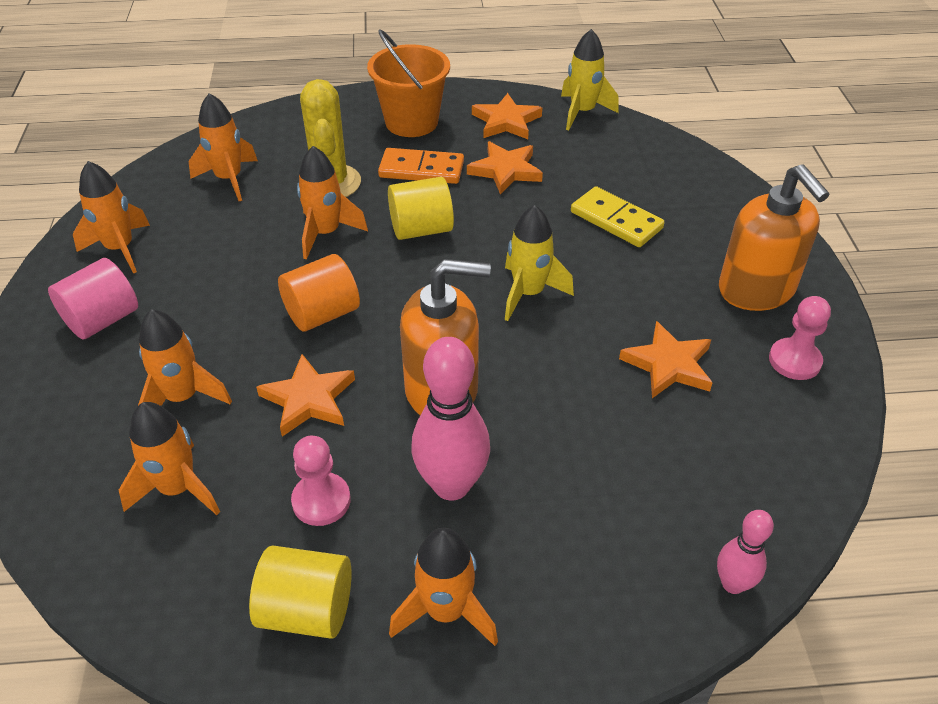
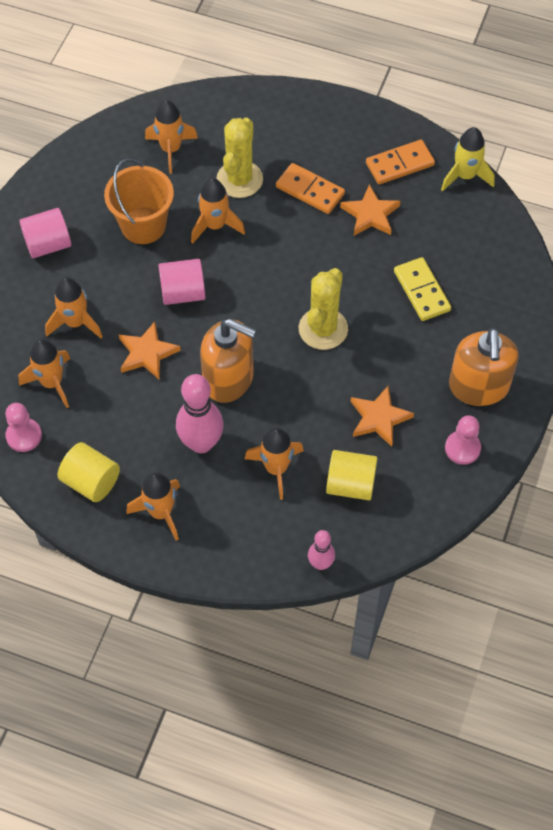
camera: 25 degrees right, 15 degrees up
(120, 249) = (77, 188): orange rocket -> orange rocket (276, 469)
(321, 501) = (125, 422): pink pawn -> pink pawn (24, 436)
(322, 314) = (183, 293): orange cylinder -> pink cylinder
(411, 122) = (327, 139): orange bucket -> orange bucket (143, 225)
(421, 229) = (281, 247): yellow cylinder -> yellow cylinder (350, 484)
(506, 121) = (400, 164): orange star -> orange domino
(528, 293) = (323, 329): yellow rocket -> yellow cactus

